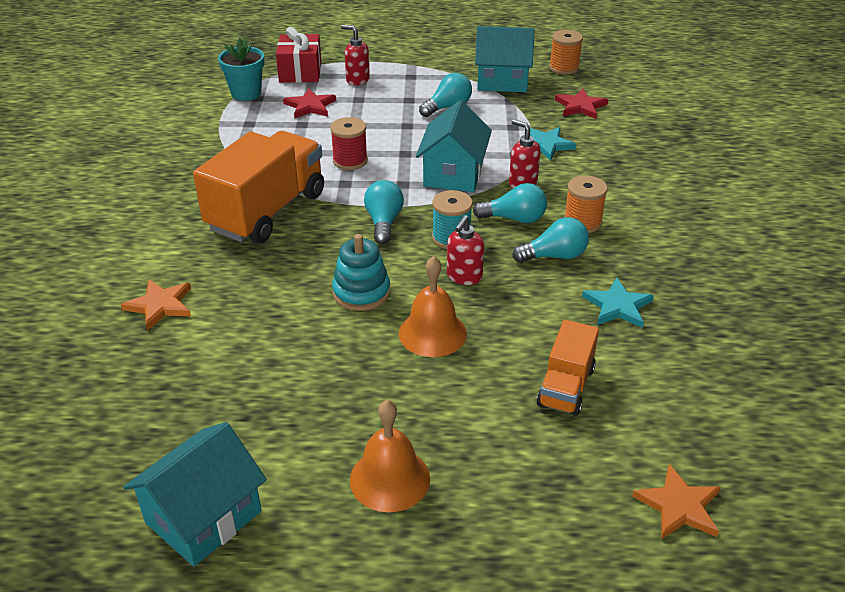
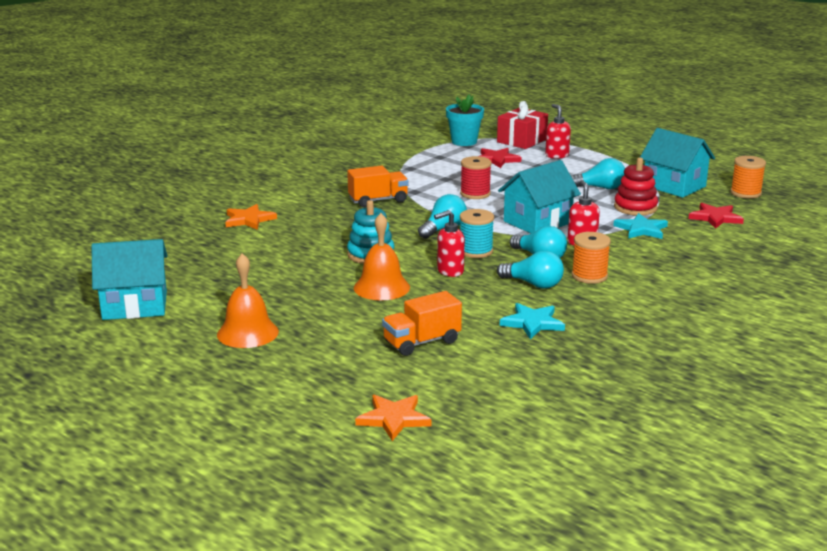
camera: 40 degrees right, 15 degrees down
(267, 211) = (378, 200): orange truck -> orange truck, size x0.54
(507, 120) = (635, 207): none -> red stacking toy

